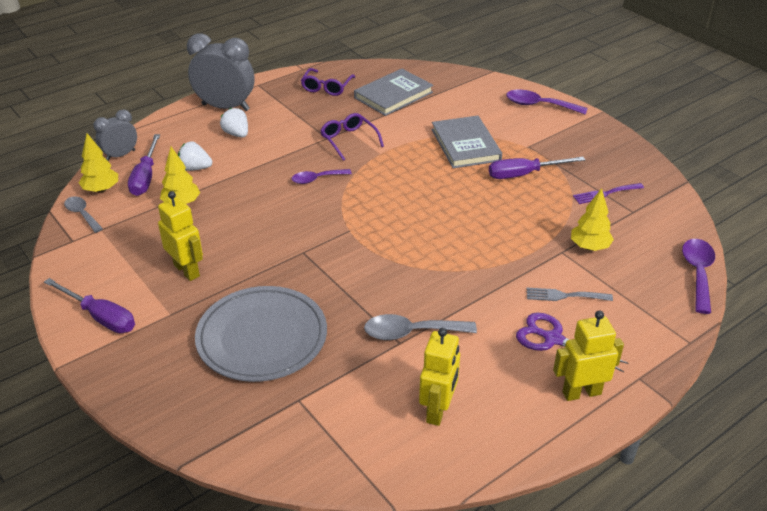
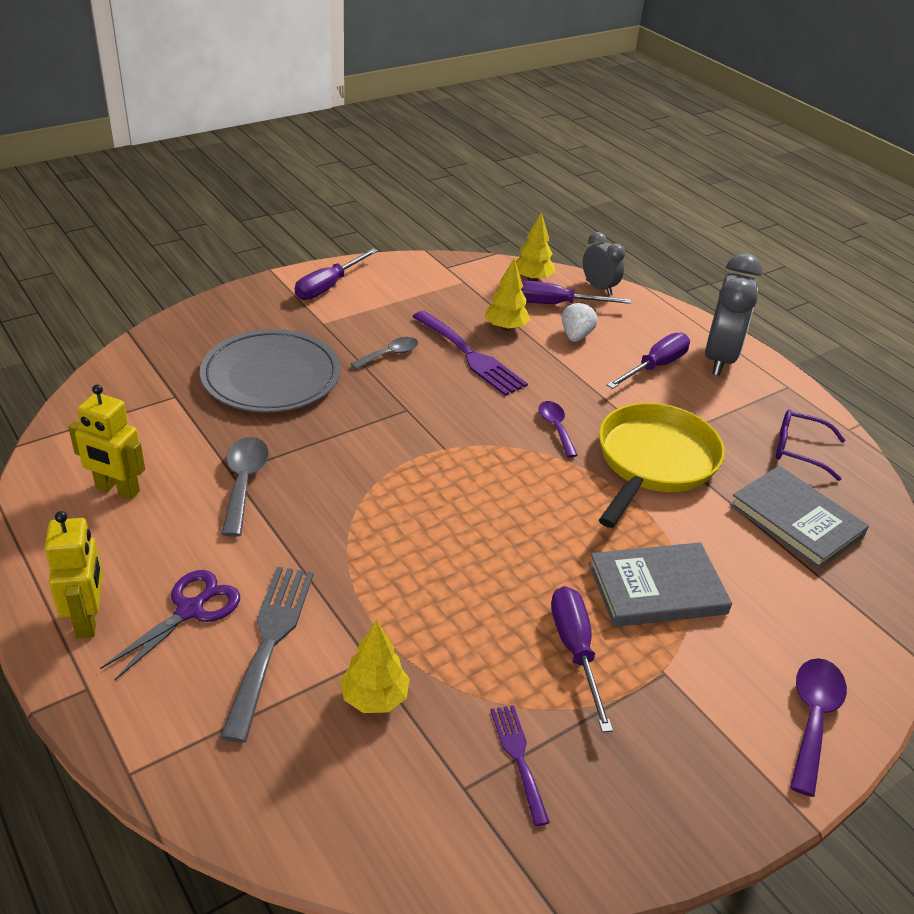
camera: 90 degrees right, 0 degrees up
(82, 214) = (489, 270): grey spoon -> grey spoon (390, 354)
(187, 270) = (387, 332): yellow robot -> none
(225, 221) = (471, 356): none -> purple fork
(236, 134) = (655, 366): white strawberry -> purple screwdriver
(349, 140) = (653, 462): purple glasses -> yellow pan
(564, 296) = (270, 640): grey fork -> grey fork, size x1.73
(697, 273) = (280, 841): purple spoon -> none

